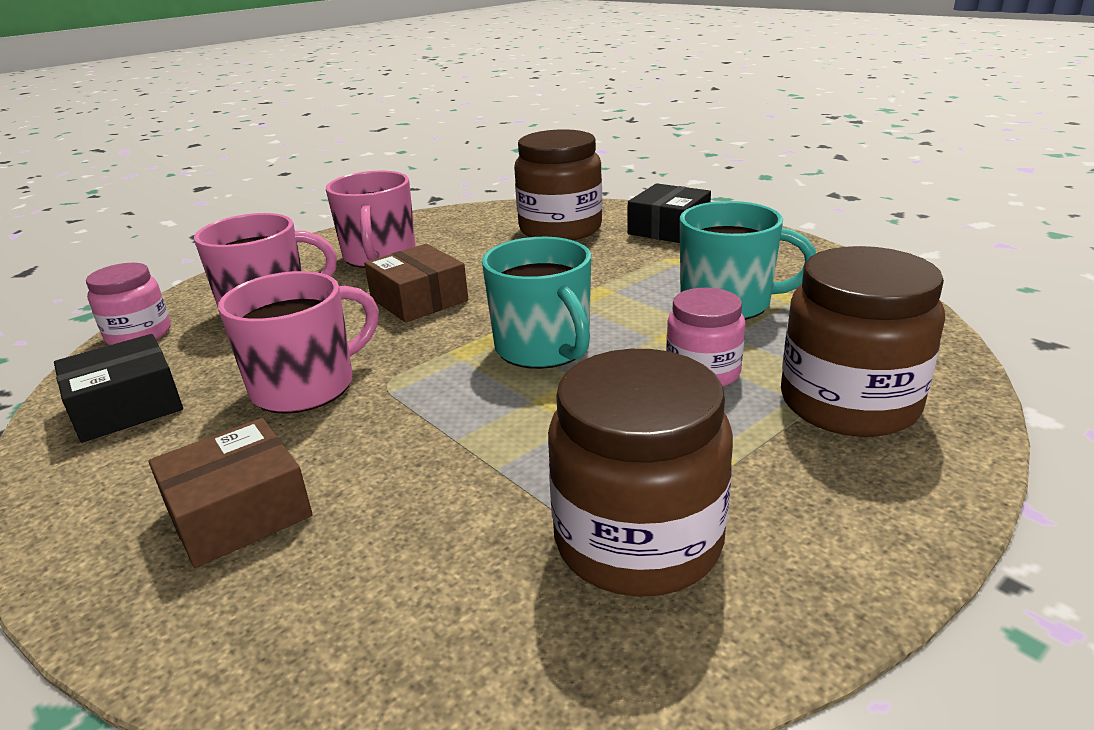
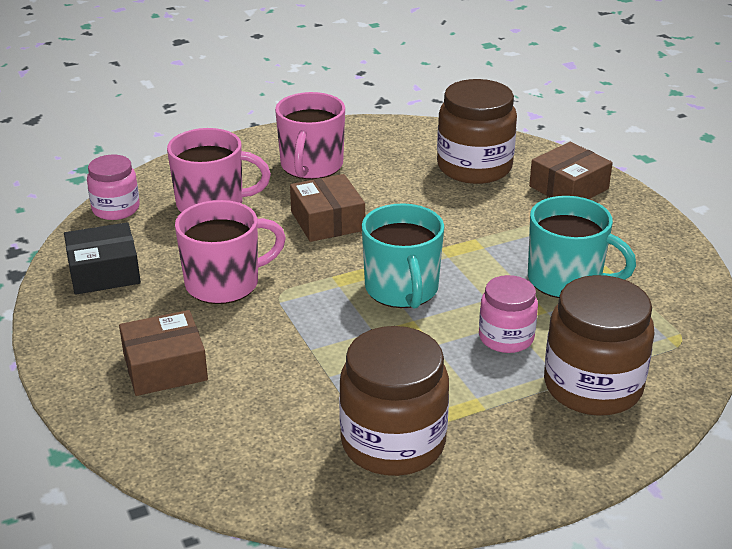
camera: 15 degrees right, 5 degrees up
(668, 229) = (569, 187): black box -> brown box

